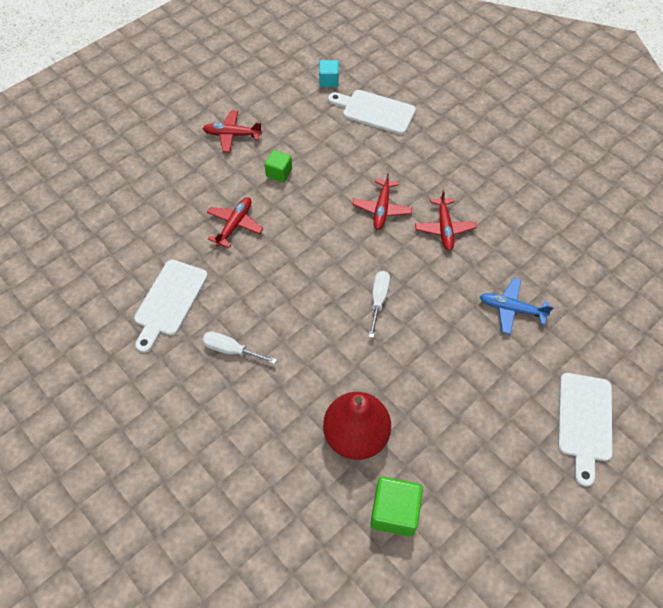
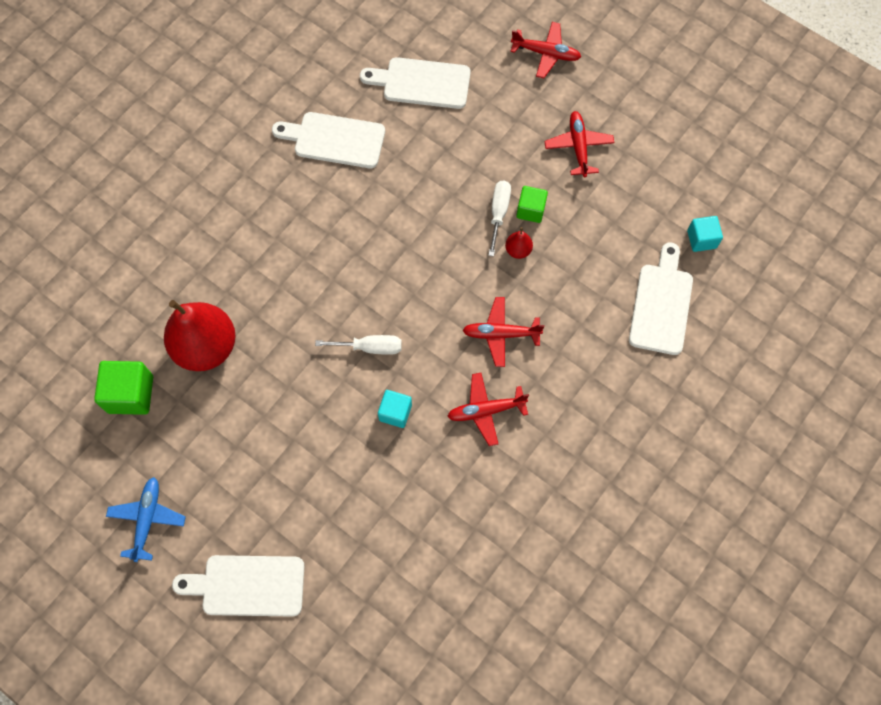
camera: 80 degrees right, 10 degrees up
(135, 227) = (422, 83): none -> white cutting board
(231, 350) = (286, 211): white screwdriver -> white screwdriver (499, 213)
(235, 225) = (445, 179): red plane -> red plane (546, 53)
(312, 186) = (518, 250): none -> red pear
(439, 289) = (395, 412): none -> turquoise cube
(511, 309) = (382, 498): blue plane -> blue plane (147, 519)

